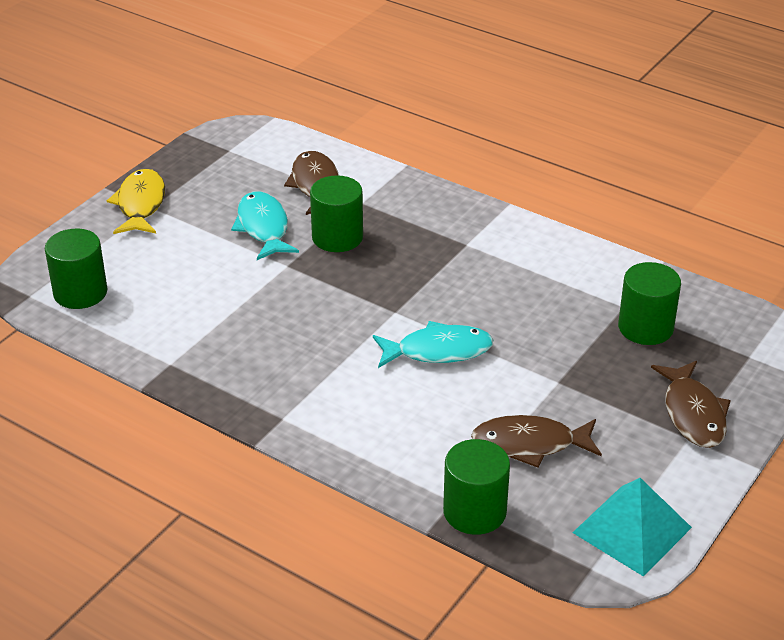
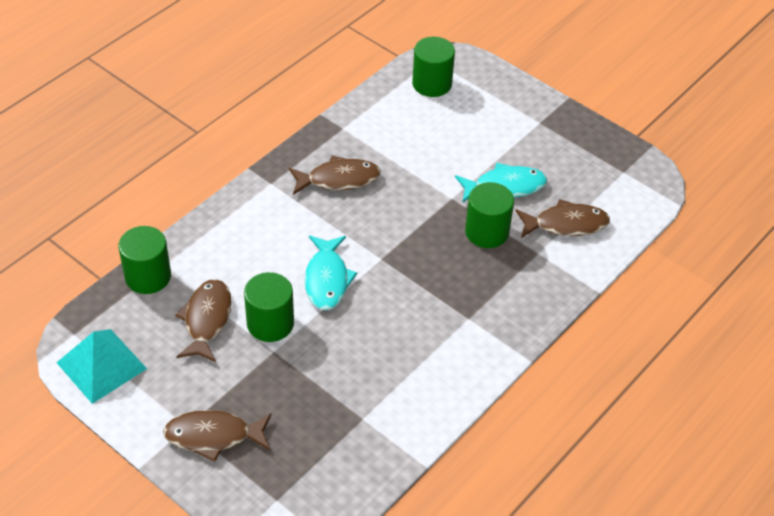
camera: 95 degrees right, 10 degrees up
(140, 204) = (543, 116): yellow fish -> none
(268, 357) = (338, 179): none -> brown fish
(645, 328) = (330, 428): green cylinder -> green cylinder (270, 323)

